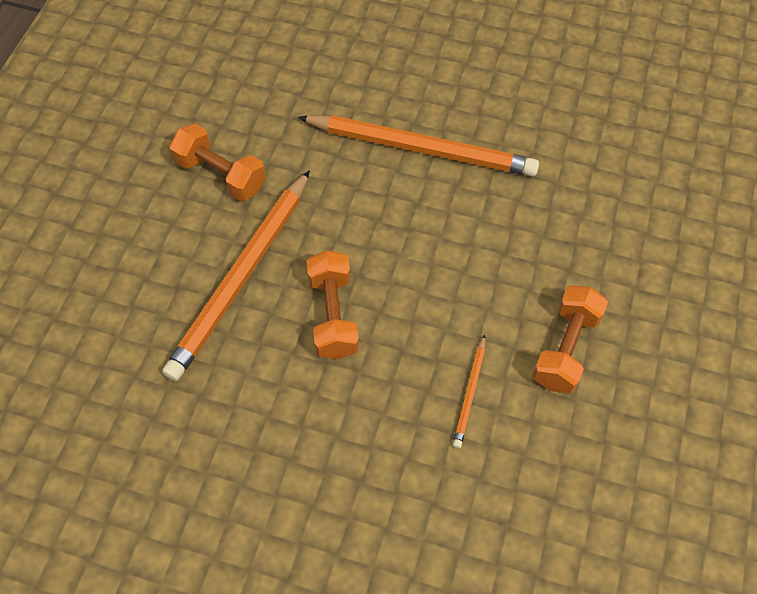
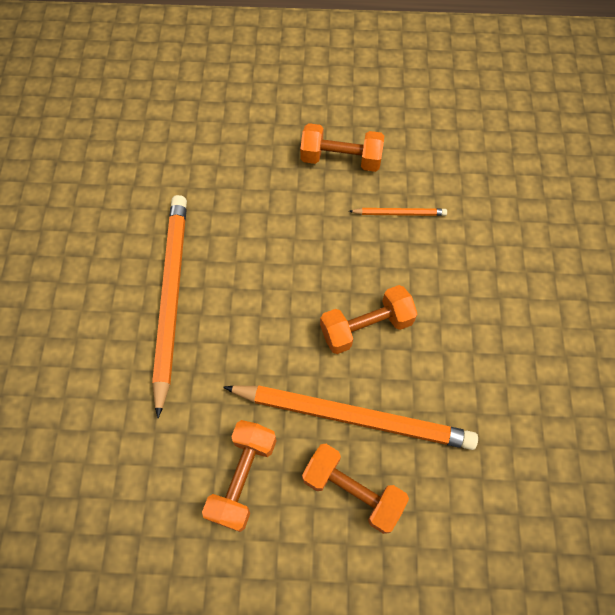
camera: 105 degrees left, 5 degrees up
(172, 258) = (352, 490): none -> orange dumbbell

